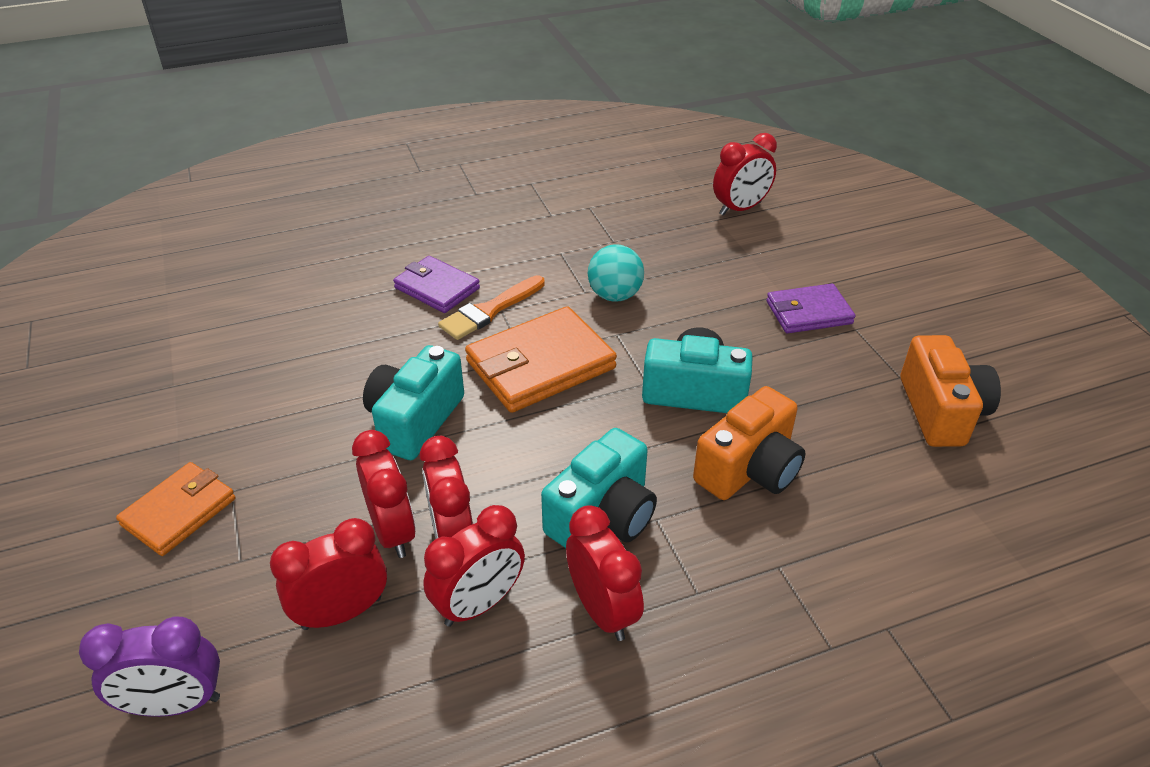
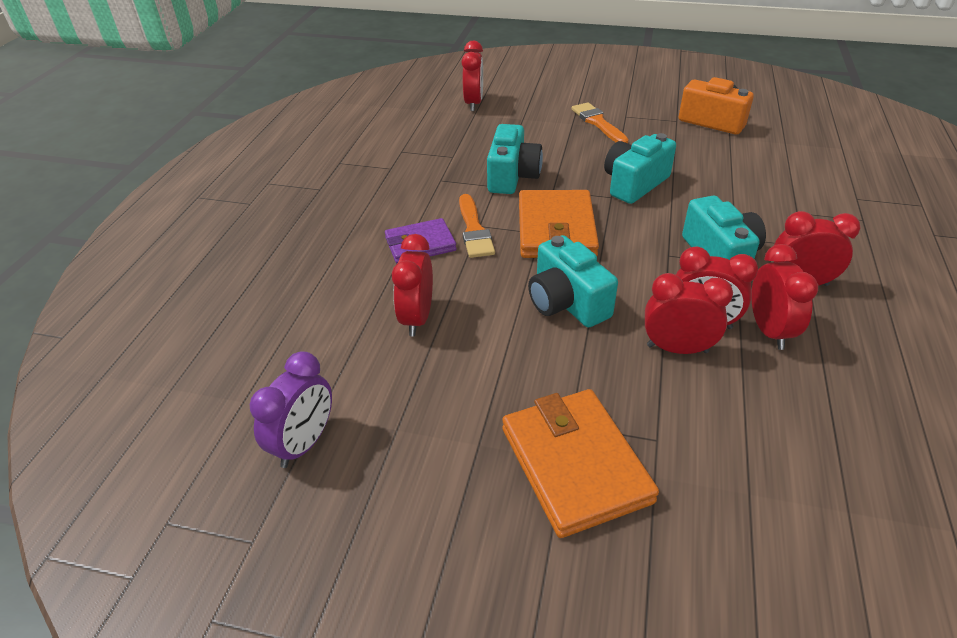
camera: 55 degrees left, 0 degrees up
(175, 703) = (793, 517): purple clock -> purple clock (304, 443)
(179, 512) = (575, 464): orange wallet -> orange wallet, size x1.60
(342, 613) = (744, 397): red clock -> red clock (417, 318)
(615, 295) = (512, 176): turquoise ball -> turquoise camera
(749, 469) = (716, 192): orange camera -> none
(809, 312) = (598, 123): purple wallet -> orange brush

